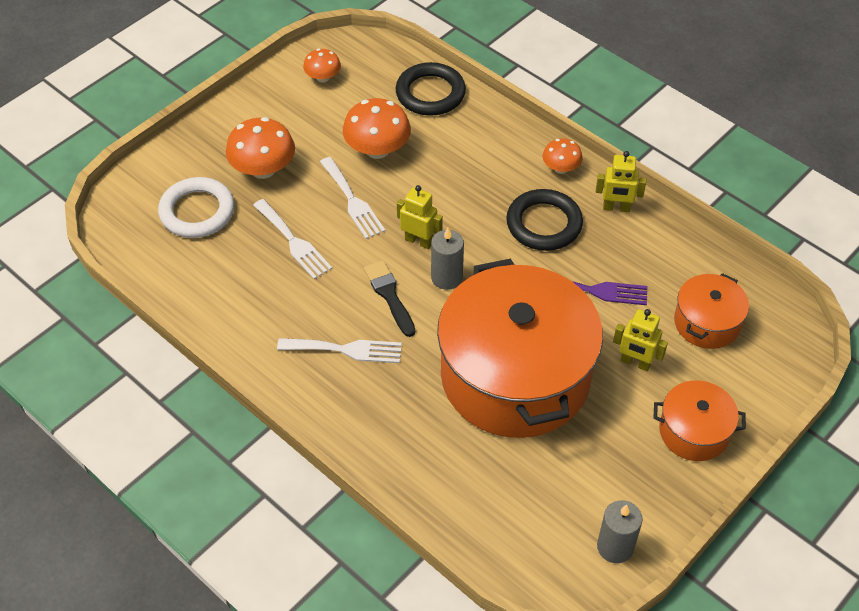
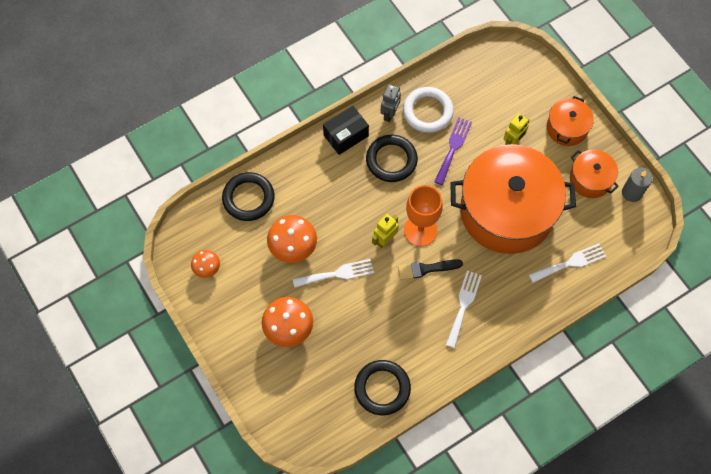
camera: 75 degrees left, 15 degrees up
(197, 211) = (316, 381): white ring -> white ring (427, 112)
(200, 281) = (382, 388): none -> black ring
(293, 242) = (363, 320): white fork -> white fork (570, 263)
(446, 277) = (420, 230): grey candle -> orange goblet
(561, 168) = (346, 135): orange mushroom -> black box
(616, 208) = (390, 114): yellow robot -> grey robot
(706, 322) = (493, 94): orange pot -> orange pot (590, 179)

